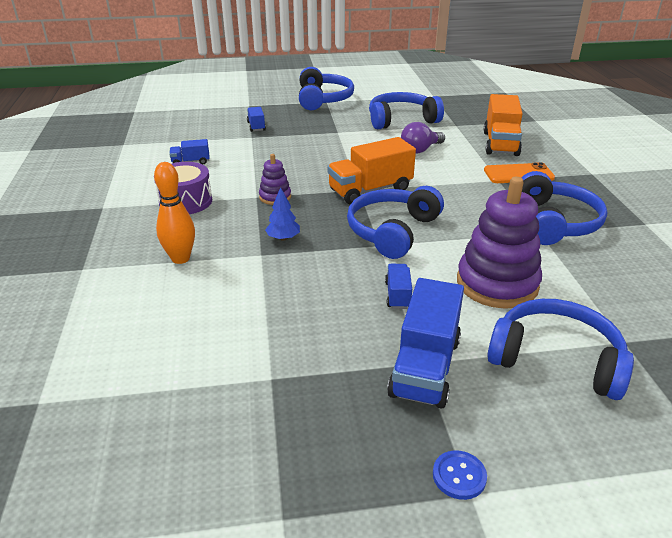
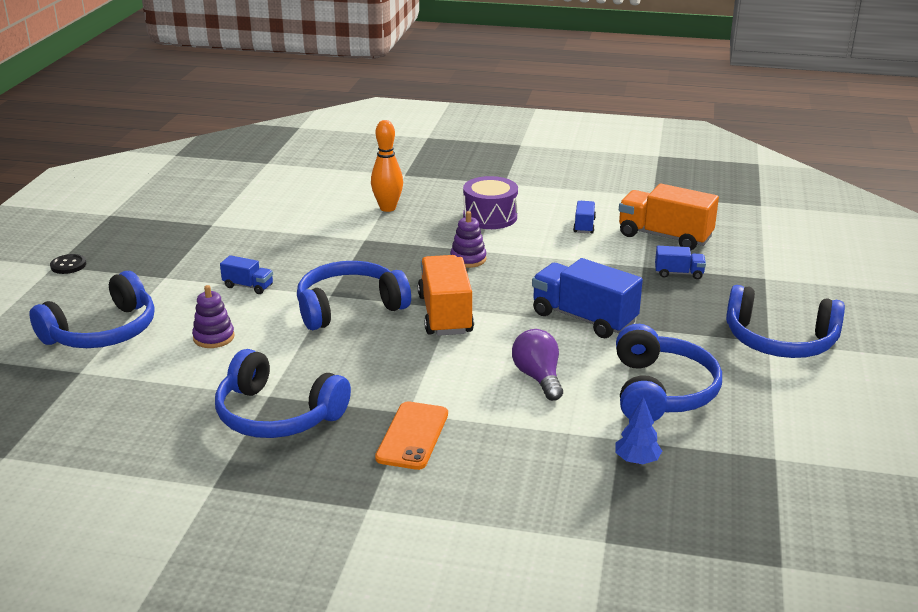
camera: 110 degrees right, 5 degrees down
(283, 238) = (383, 252): blue tree -> blue tree (637, 460)
(392, 231) = (349, 307): blue headphones -> blue headphones turned 75 degrees counterclockwise
(425, 367) = (159, 277): blue truck -> blue truck (584, 318)
(459, 476) = (68, 265): blue button -> black button
(497, 284) = (214, 337): purple stacking toy -> purple stacking toy, size x0.49
(500, 143) = (523, 458): orange truck -> orange truck (664, 236)

